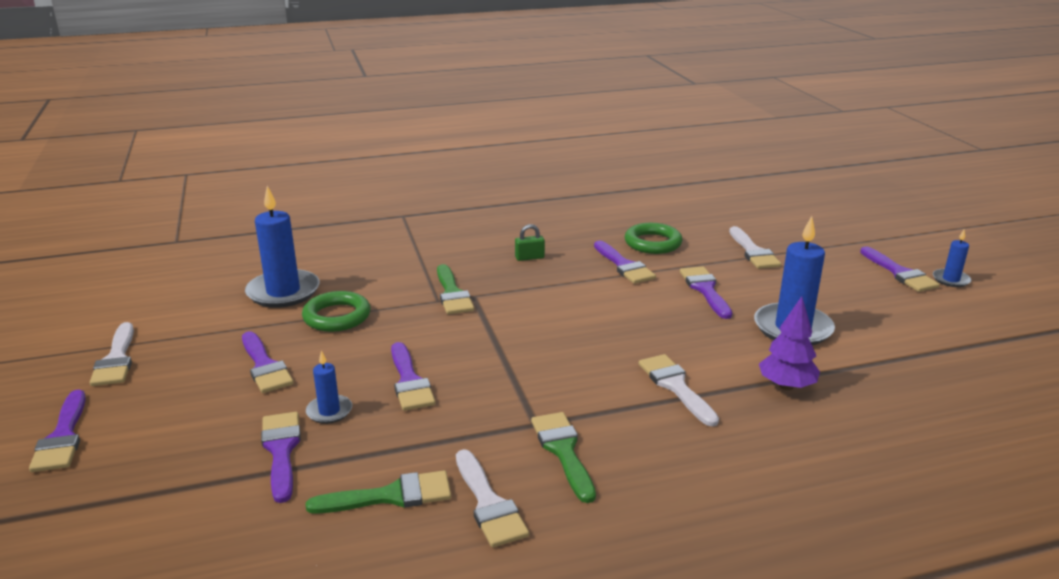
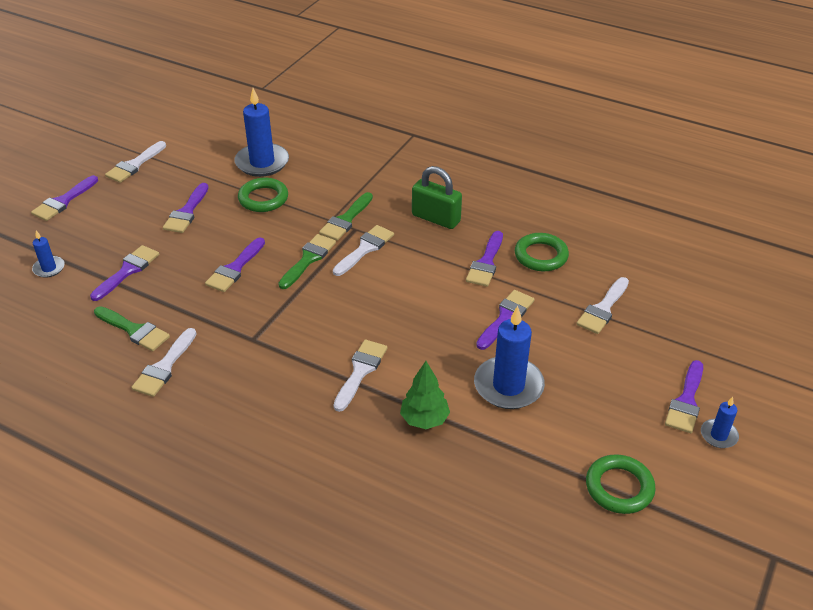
camera: 45 degrees right, 15 degrees up
(329, 411) = (175, 262): blue candle -> blue candle (49, 268)
(509, 304) = (365, 249): none -> white brush
(529, 257) = (436, 218): green padlock -> green padlock, size x1.95
(563, 451) = (239, 365): green brush -> green brush (308, 259)
(786, 386) = (424, 419): purple tree -> green tree
(971, 341) = (619, 487): none -> green ring

